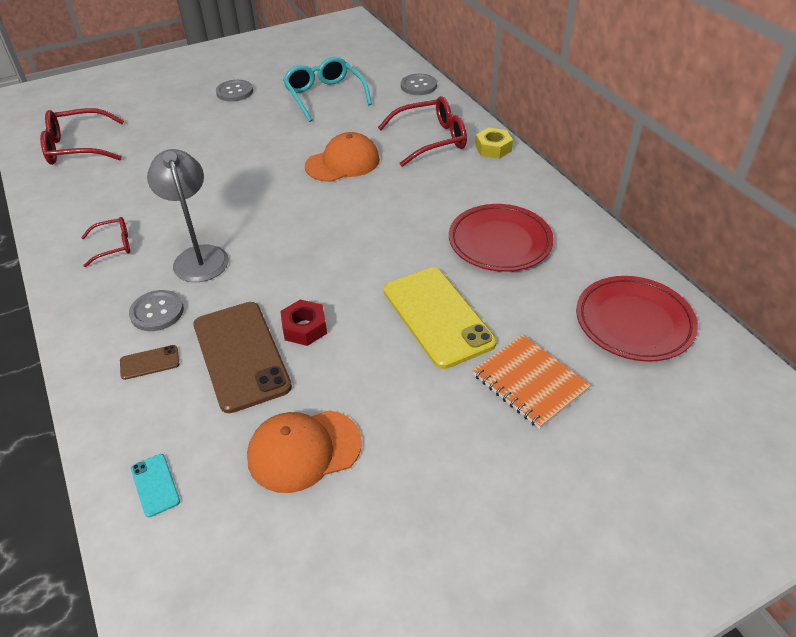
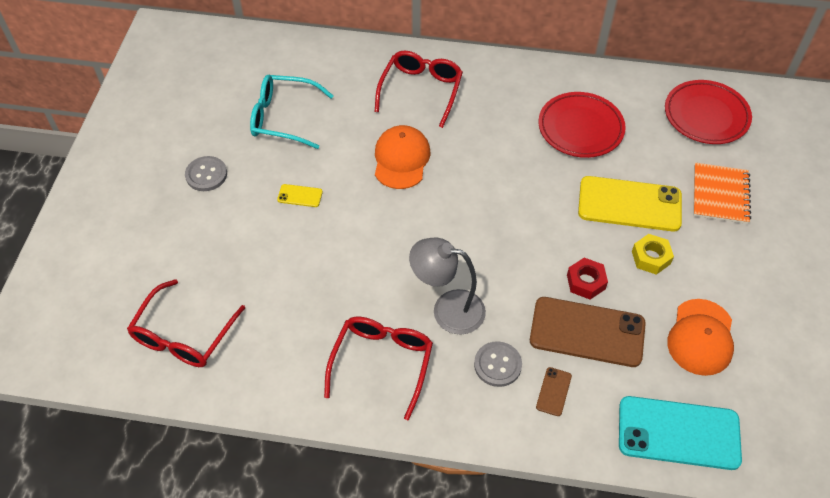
camera: 55 degrees left, 10 degrees up
(113, 246) = (382, 363): red glasses -> red glasses, size x1.79
(155, 485) = (678, 433): turquoise phone -> turquoise phone, size x2.35
(253, 135) = (300, 196): none -> yellow phone
(418, 86) = (333, 52): grey button -> none
(493, 148) = (467, 64): yellow nut -> yellow nut (651, 257)
(529, 382) = (720, 195): orange notebook -> orange notebook turned 75 degrees counterclockwise

